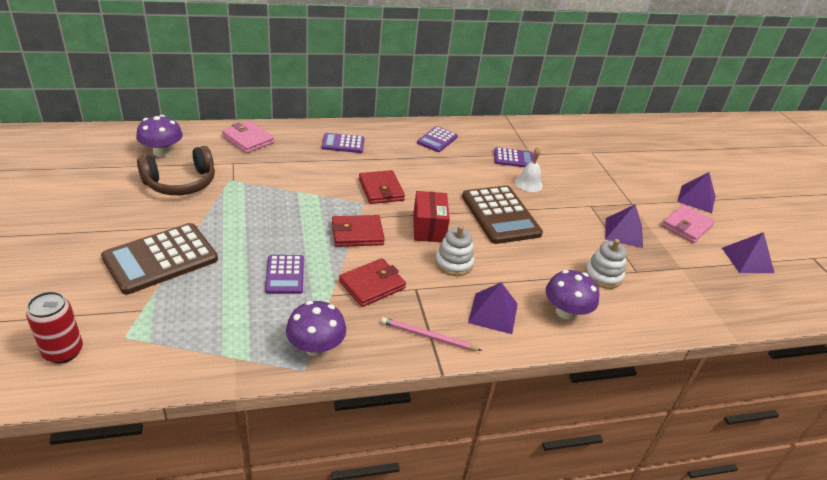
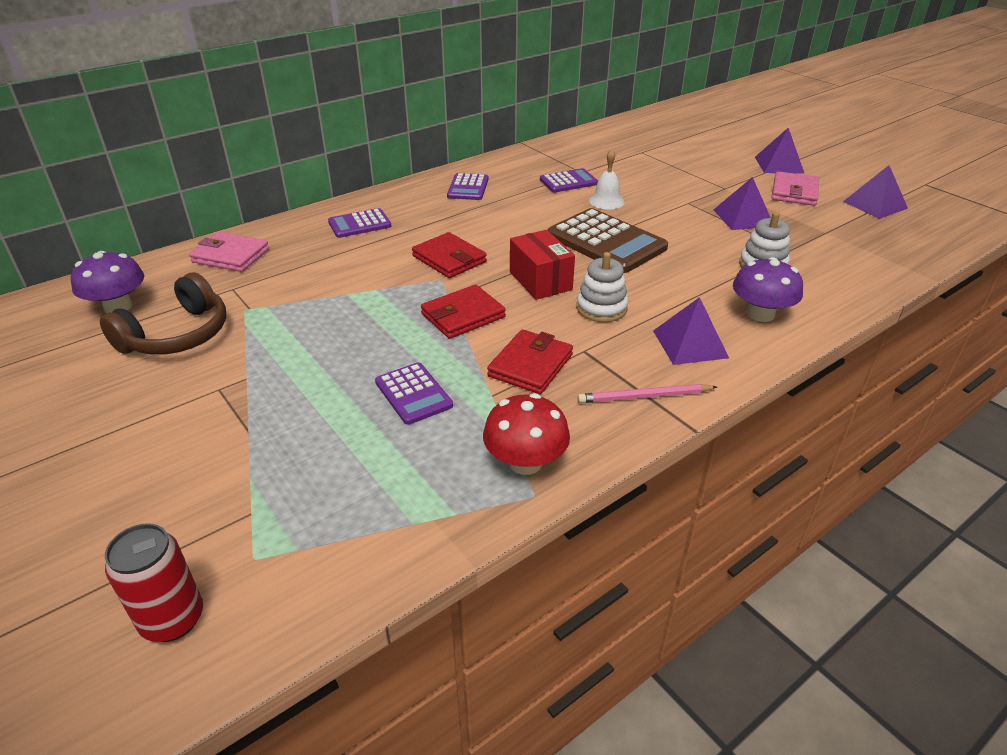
camera: 20 degrees left, 0 degrees up
(160, 259) = (225, 438): brown calculator -> none
(316, 347) = (525, 462): purple mushroom -> red mushroom

